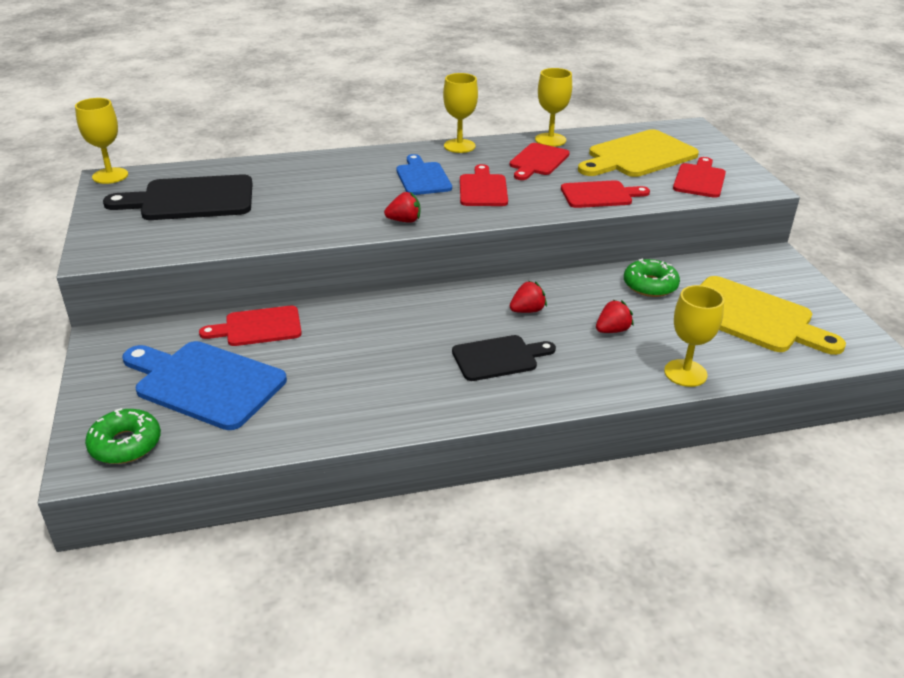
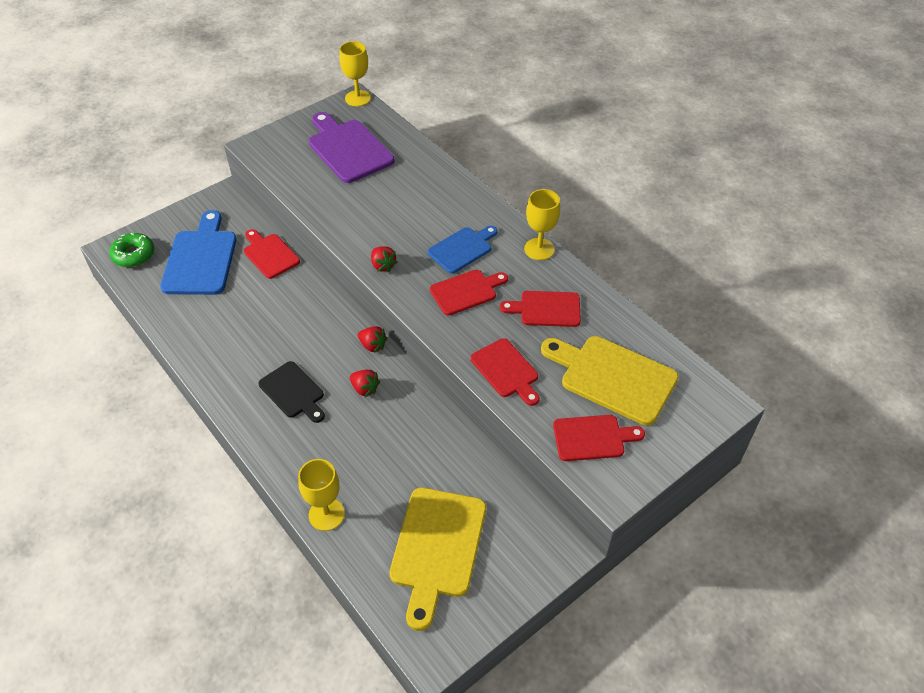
camera: 65 degrees right, 15 degrees up
(191, 199) = (348, 149): black cutting board -> purple cutting board
(550, 140) = (600, 304): yellow goblet -> none
(612, 330) = (364, 451): red strawberry -> red strawberry (372, 345)
(650, 285) = (449, 460): green donut -> none

